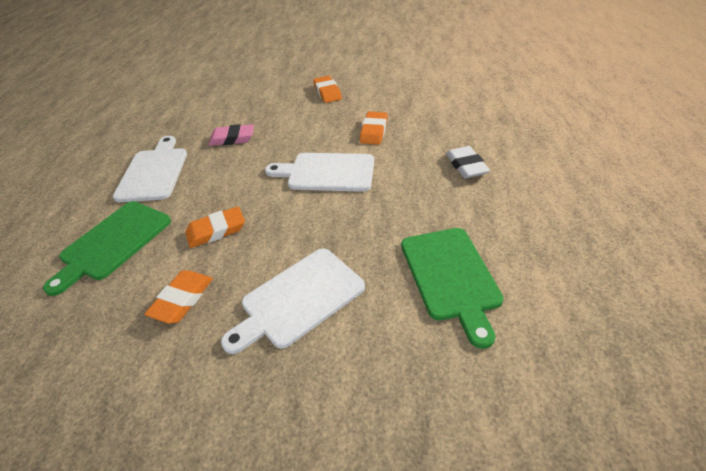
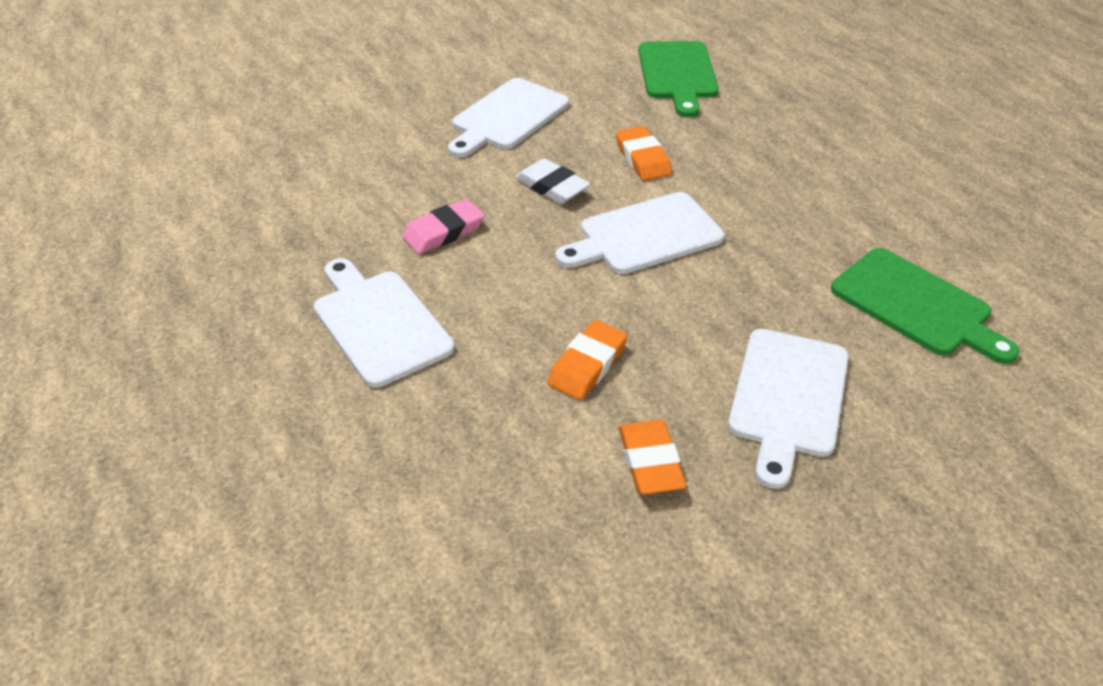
camera: 35 degrees left, 0 degrees up
(113, 242) = (455, 441): green cutting board -> green cutting board (678, 74)
(327, 92) = (507, 117): orange eraser -> white cutting board
(466, 166) = (805, 171): white eraser -> white eraser (552, 187)

